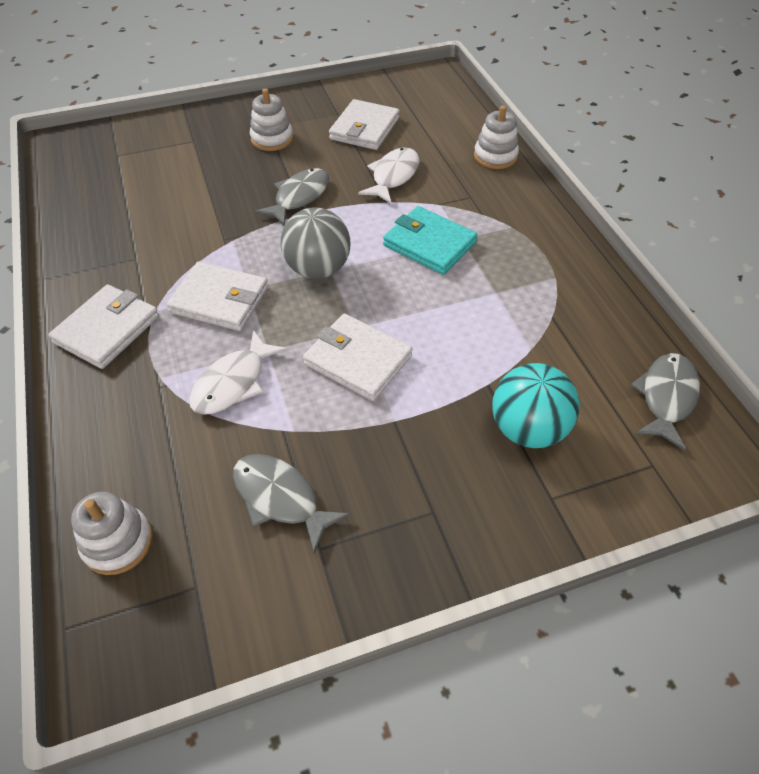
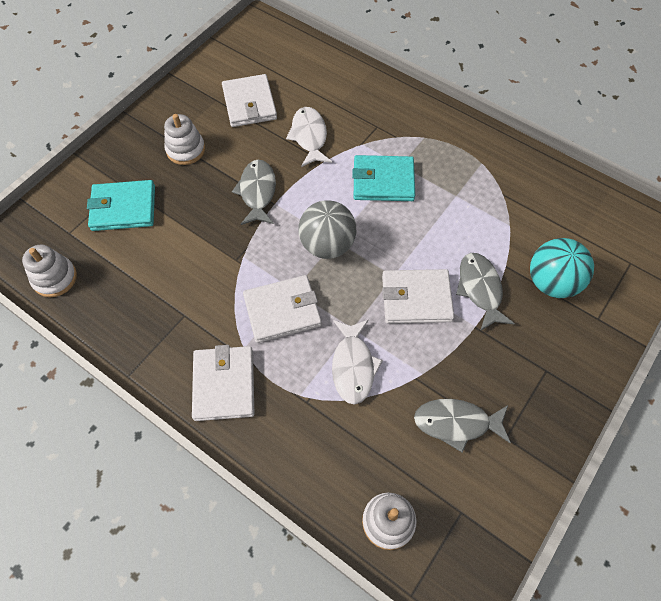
camera: 35 degrees left, 10 degrees up
(176, 157) = (123, 208): none -> turquoise wallet
(495, 156) = (364, 82): white stacking toy -> white stacking toy (55, 278)
(666, 397) = (605, 213): grey fish -> grey fish (480, 289)

